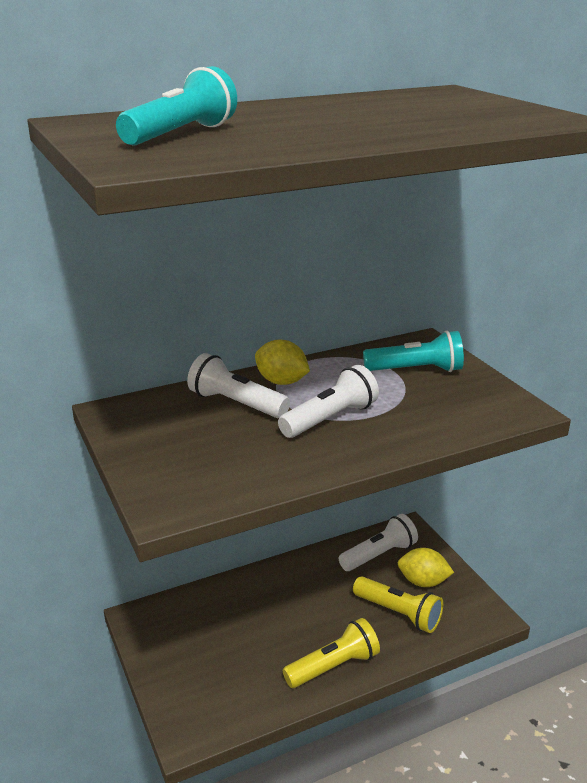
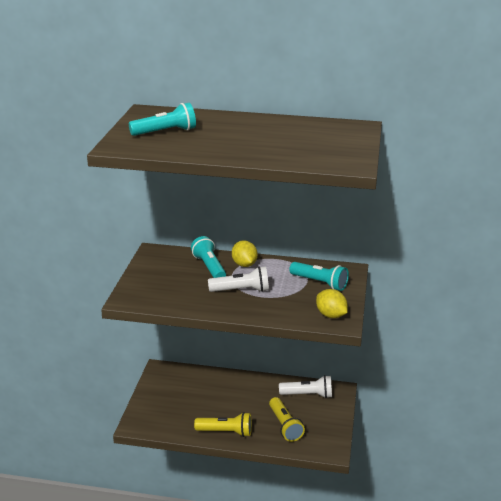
camera: 35 degrees right, 0 degrees up
(236, 404) = (209, 267): white flashlight -> turquoise flashlight
(423, 582) = (316, 418): yellow lemon -> yellow lemon (331, 315)

